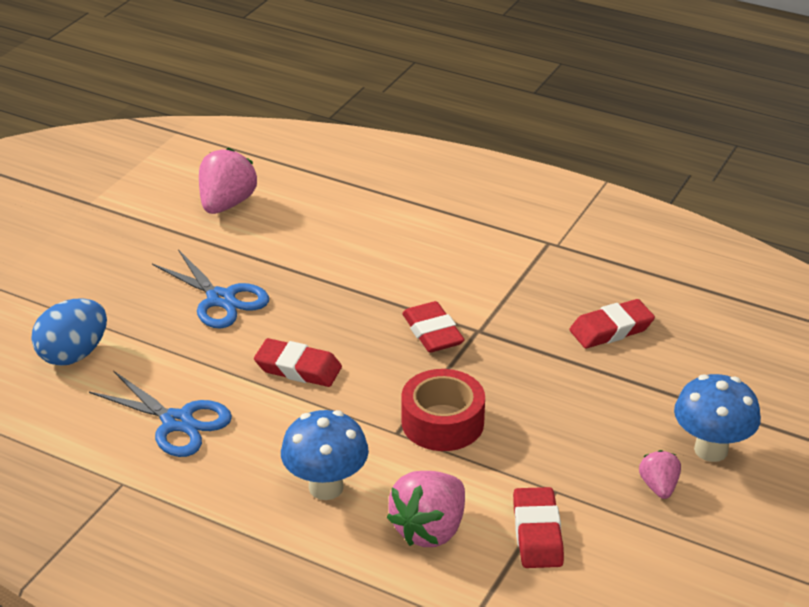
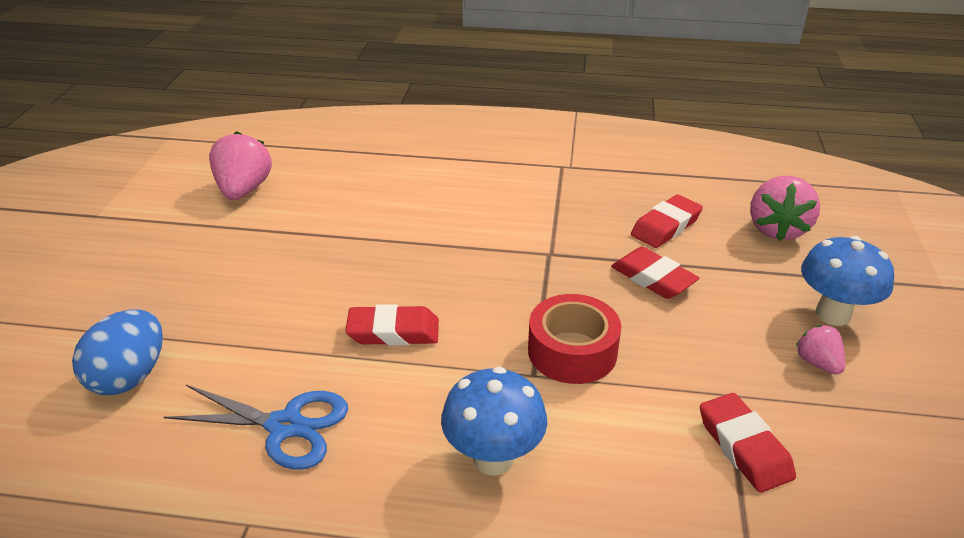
camera: 20 degrees left, 0 degrees up
(221, 299) = (277, 280): blue scissors -> none
(430, 529) = (634, 476): pink strawberry -> pink strawberry (777, 229)
(432, 332) = (508, 265): red eraser -> red eraser (653, 278)

